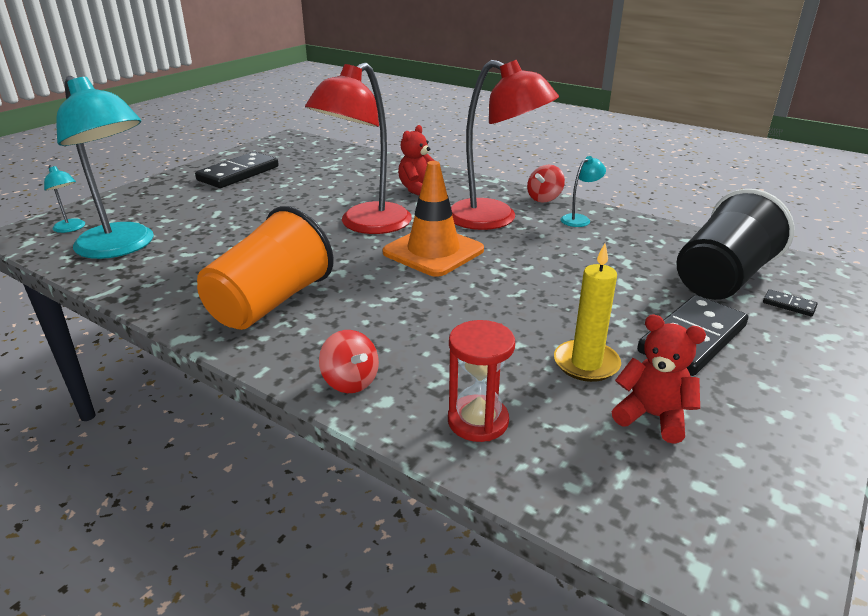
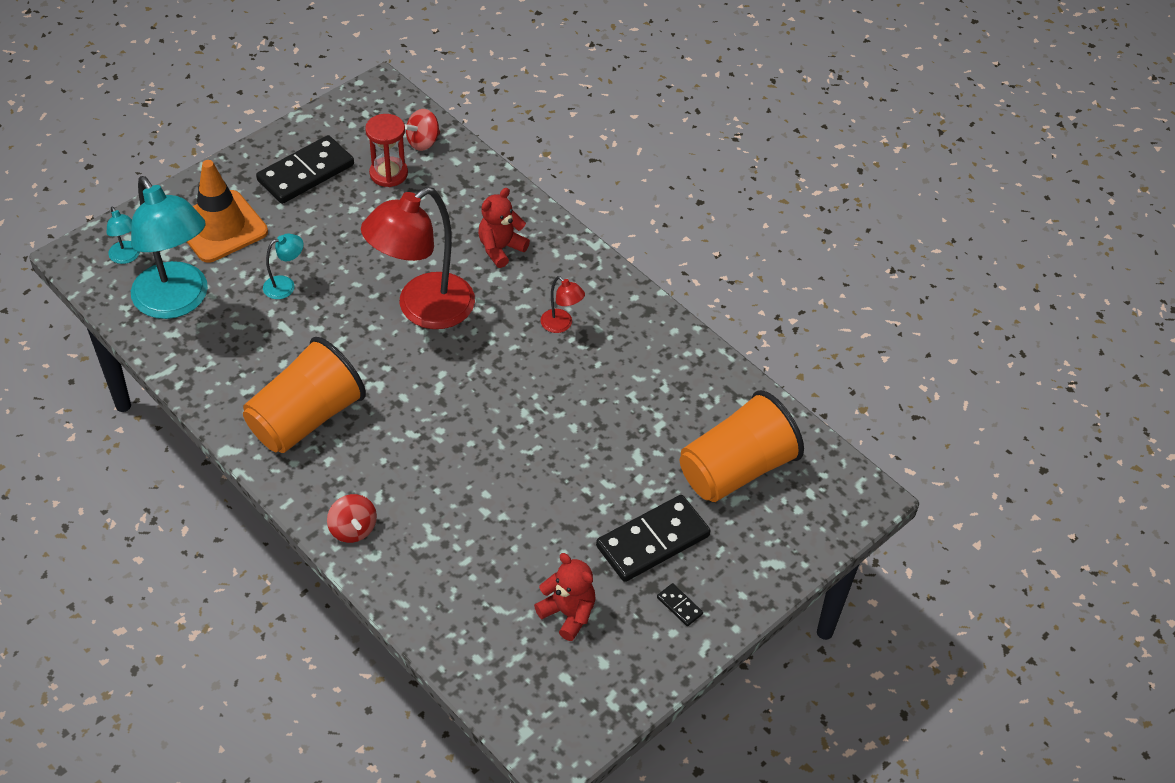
camera: 10 degrees right, 20 degrees up
(433, 251) = (476, 370): orange traffic cone -> orange traffic cone (220, 227)
(478, 421) = (436, 589): red hourglass -> red hourglass (388, 173)
(494, 219) = (561, 325): red lamp -> red lamp, size x0.42
(544, 198) = (634, 295): red spinning top -> red spinning top (423, 142)
(579, 219) = (652, 343): turquoise lamp -> turquoise lamp (285, 285)
(586, 363) = (547, 550): yellow candle -> none
(722, 278) = (736, 469): black cup -> orange cup
(789, 305) = (770, 518): black domino -> black domino (679, 606)

